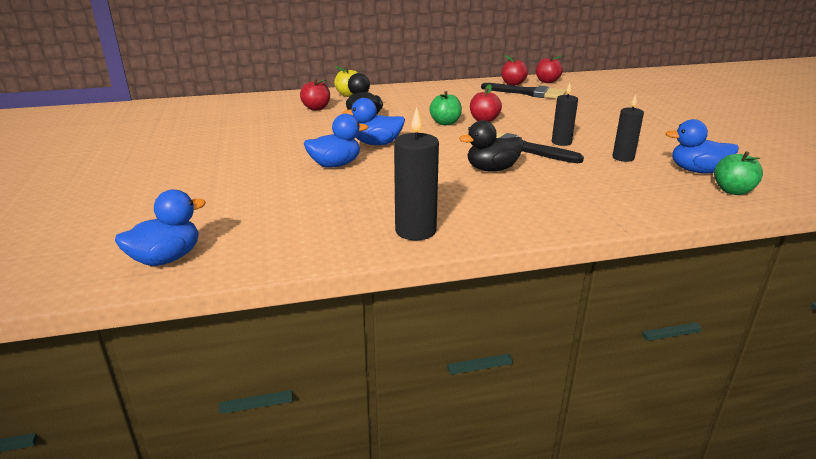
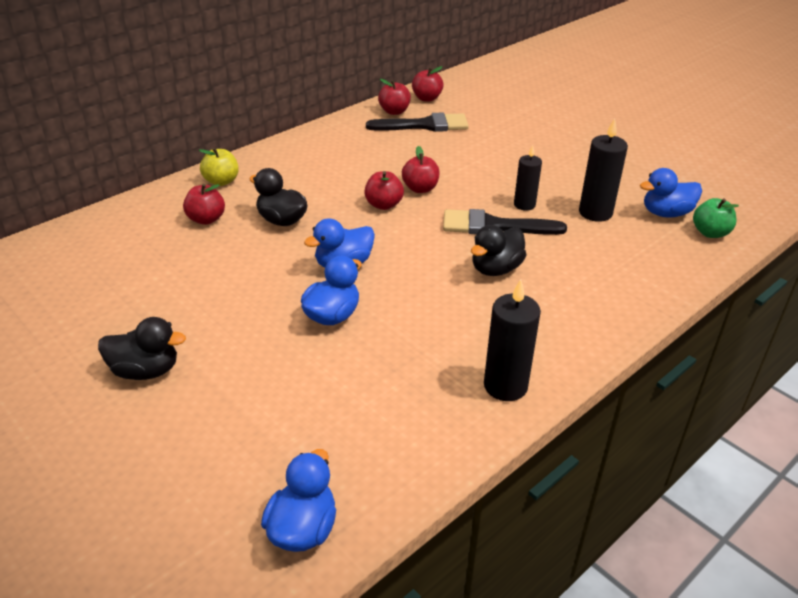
camera: 30 degrees left, 10 degrees up
(186, 161) = (145, 371): none -> black duck
(445, 123) = (383, 205): green apple -> red apple
(623, 158) = (595, 213): black candle -> black candle, size x1.52

